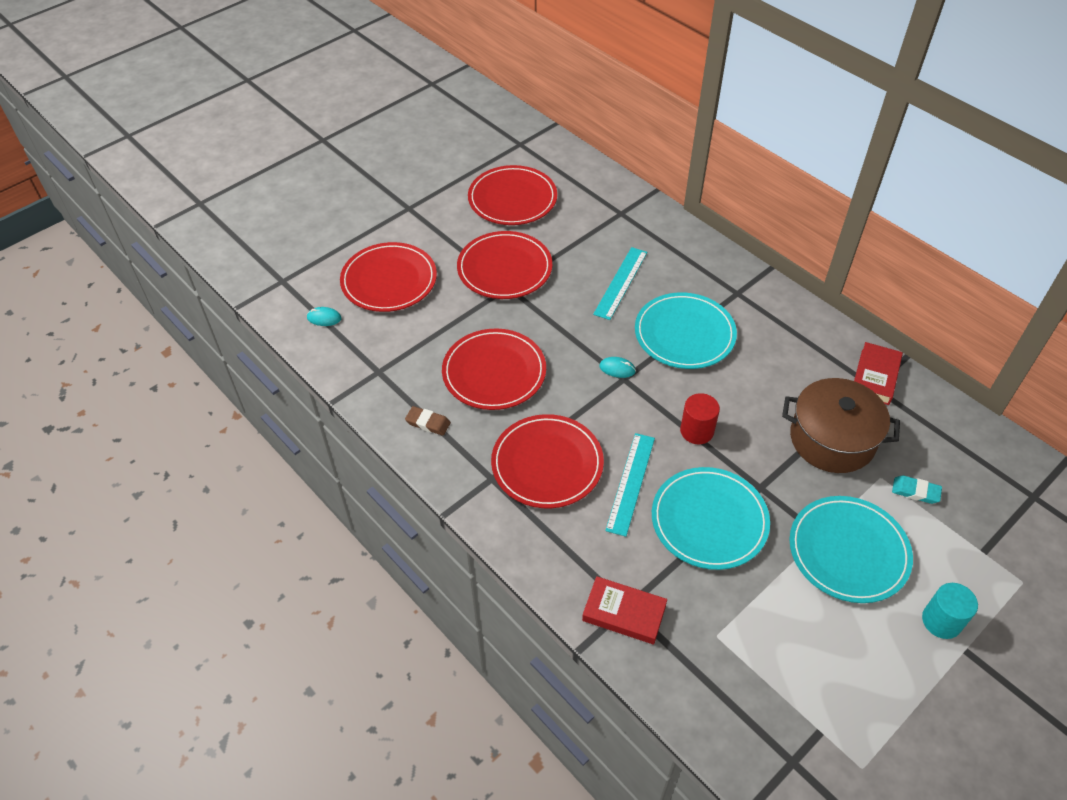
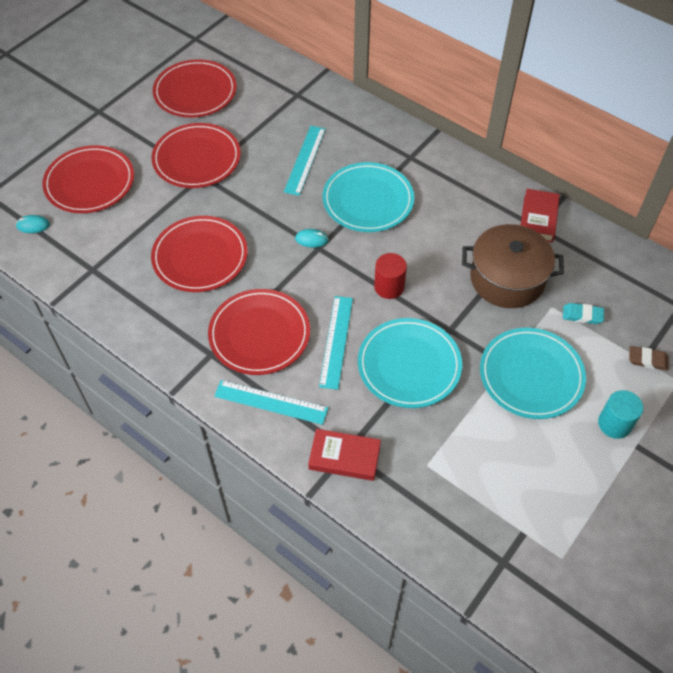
camera: 10 degrees left, 5 degrees up
(428, 423) = (145, 311): brown eraser -> brown eraser (647, 360)
(550, 540) = (271, 402): none -> turquoise ruler

